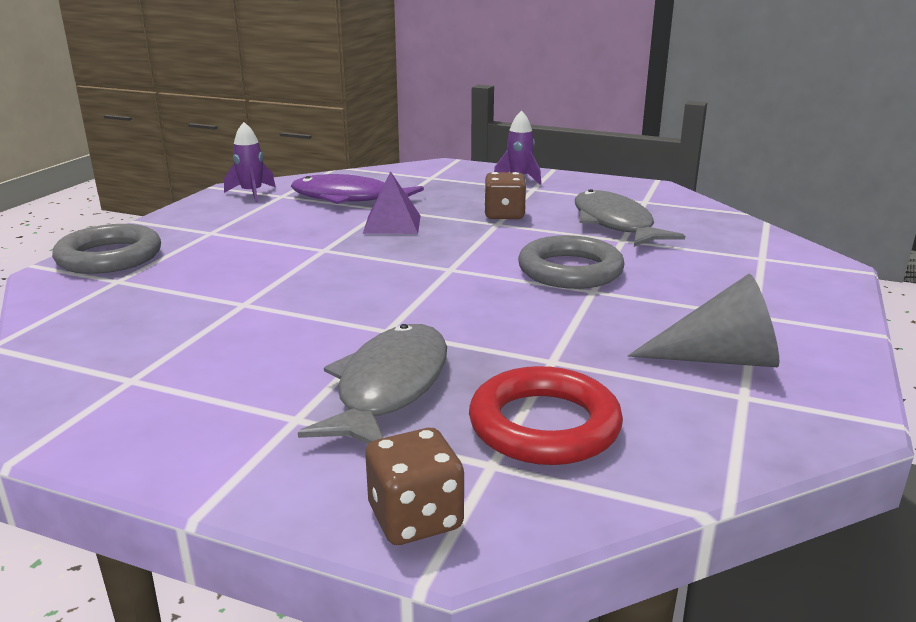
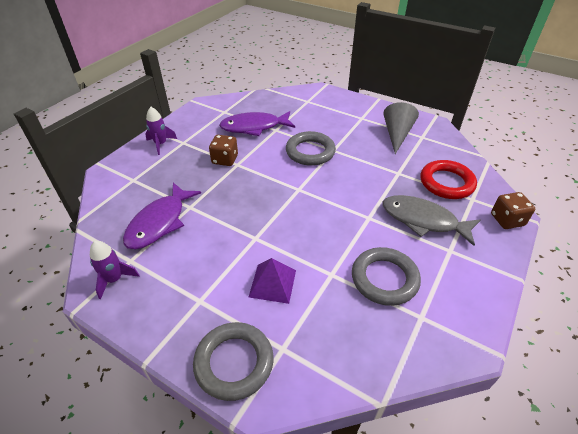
camera: 80 degrees left, 20 degrees up
(225, 346) = (384, 279): none -> grey ring
(392, 224) = (222, 205): purple pyramid -> purple pyramid (272, 283)
(615, 224) = (254, 127): grey fish -> purple fish

